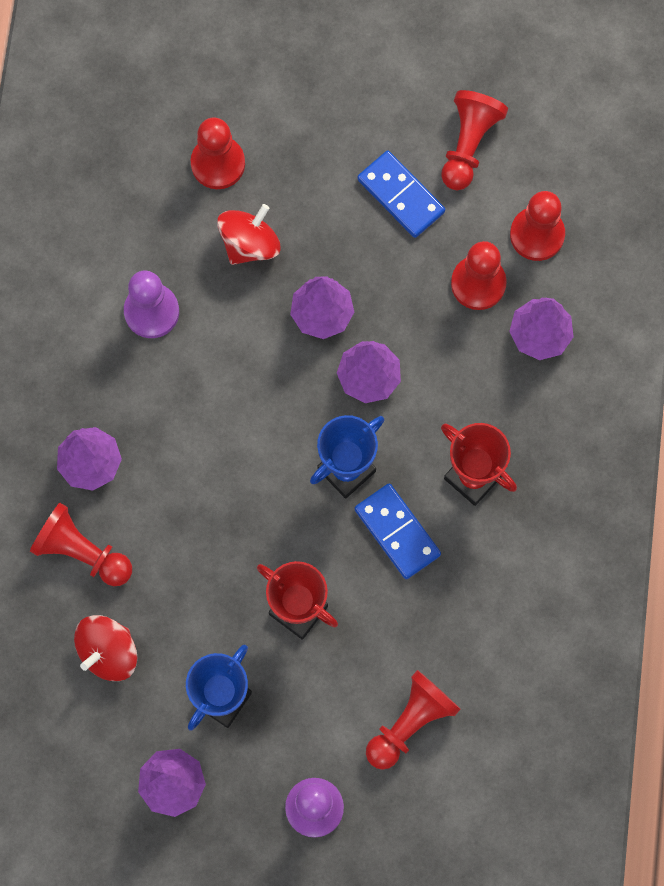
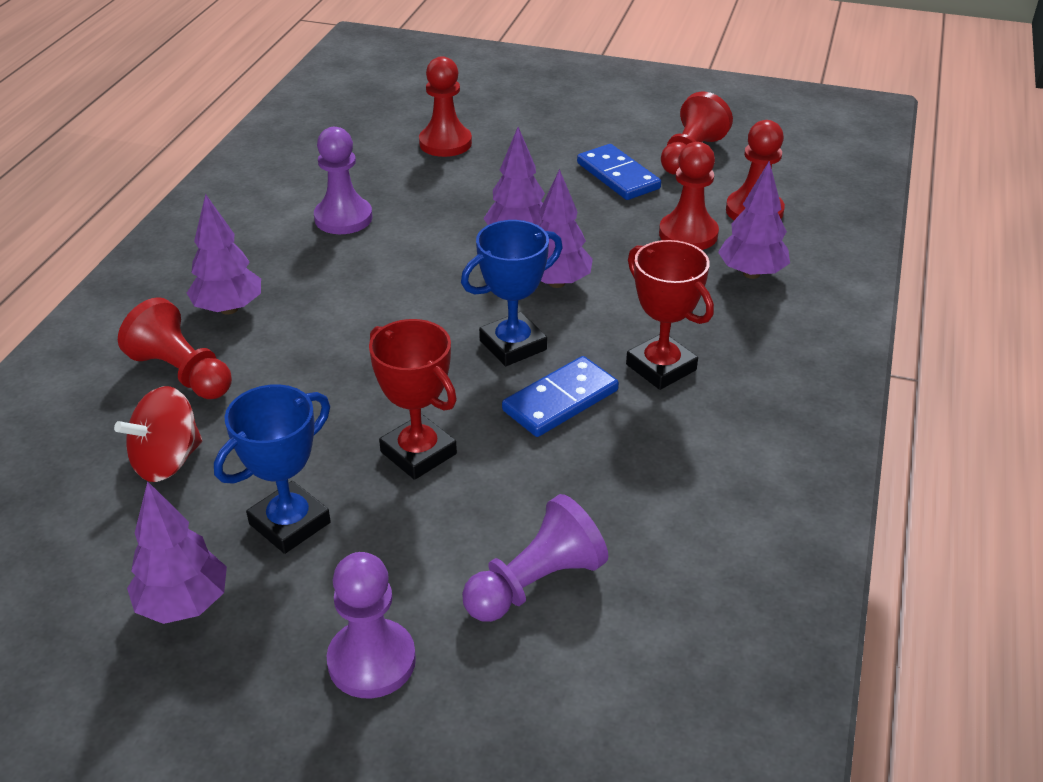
camera: 10 degrees right, 35 degrees down
(249, 244) = (458, 189): red spinning top -> none
(397, 532) = (560, 400): blue domino -> blue domino turned 75 degrees clockwise
(410, 723) = (535, 583): red pawn -> purple pawn

